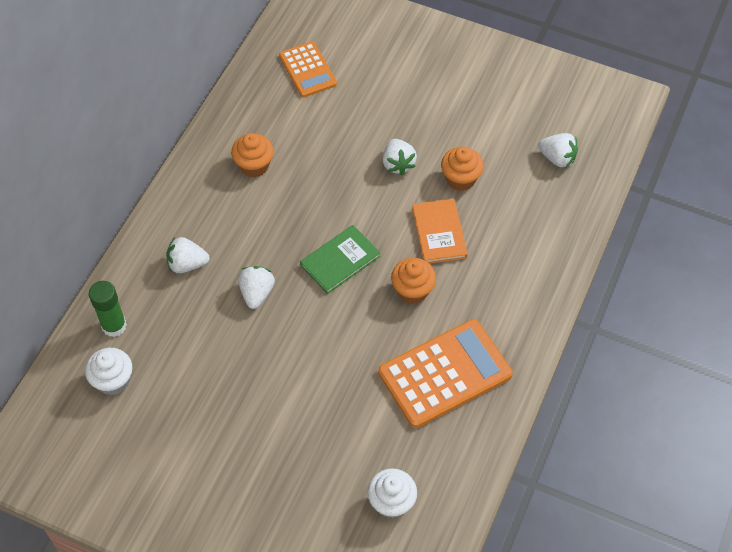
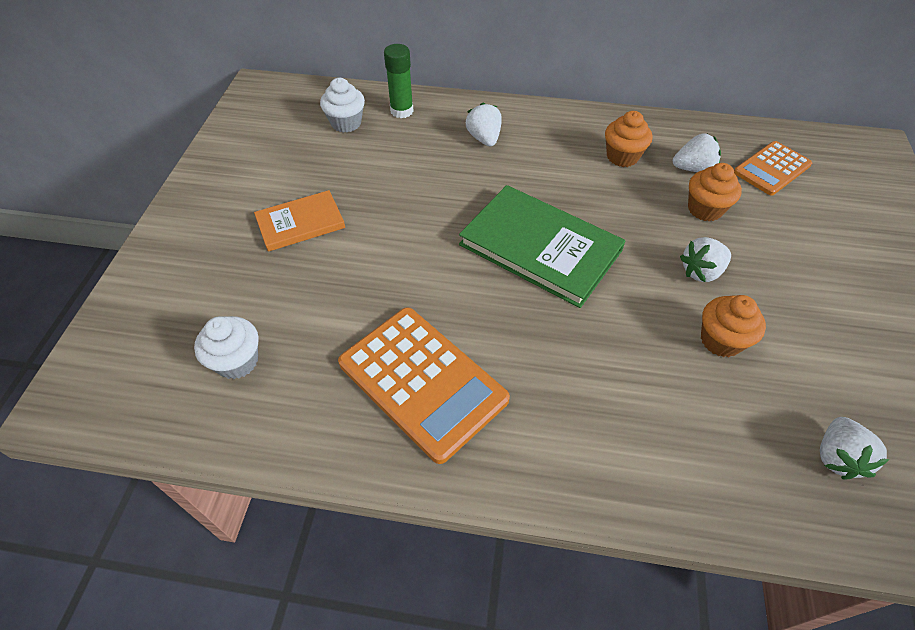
camera: 75 degrees right, 5 degrees down
(257, 293) = (471, 192): white strawberry -> white strawberry (693, 168)
(340, 261) = (540, 248): green book -> green book, size x1.71
(412, 290) = (529, 323): orange cupcake -> orange cupcake (705, 209)
(439, 233) = (625, 333): orange book -> orange book (300, 223)

